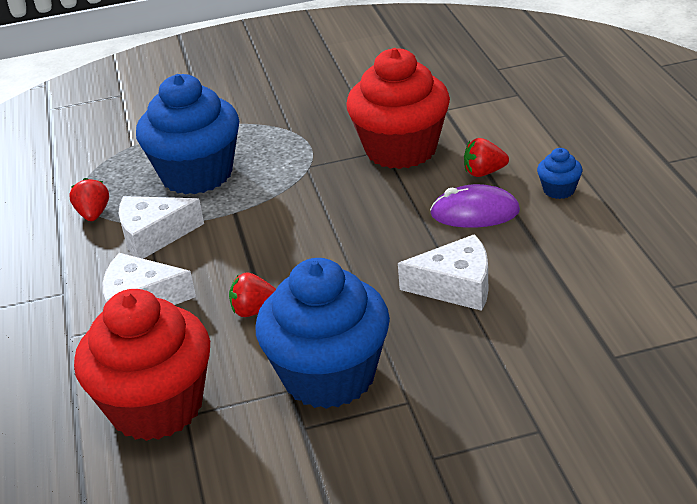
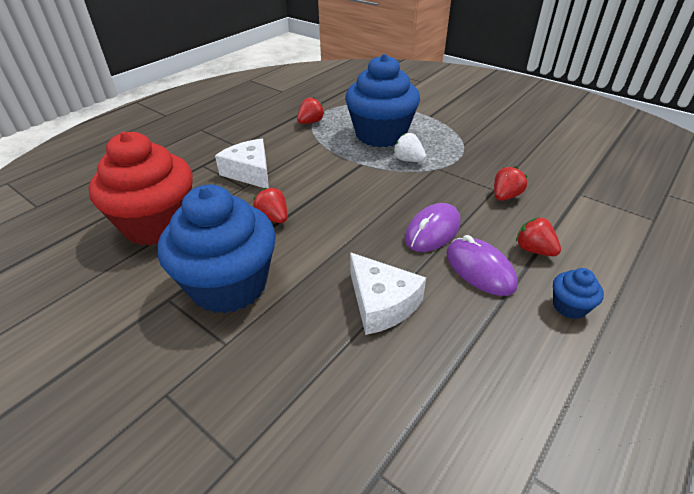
camera: 50 degrees right, 5 degrees up
(154, 235) = (311, 148): white cheese -> none
(270, 178) = (408, 160): none -> white strawberry
(398, 215) = (432, 231): none -> purple mouse
(401, 149) = (505, 196): red cupcake -> red strawberry

